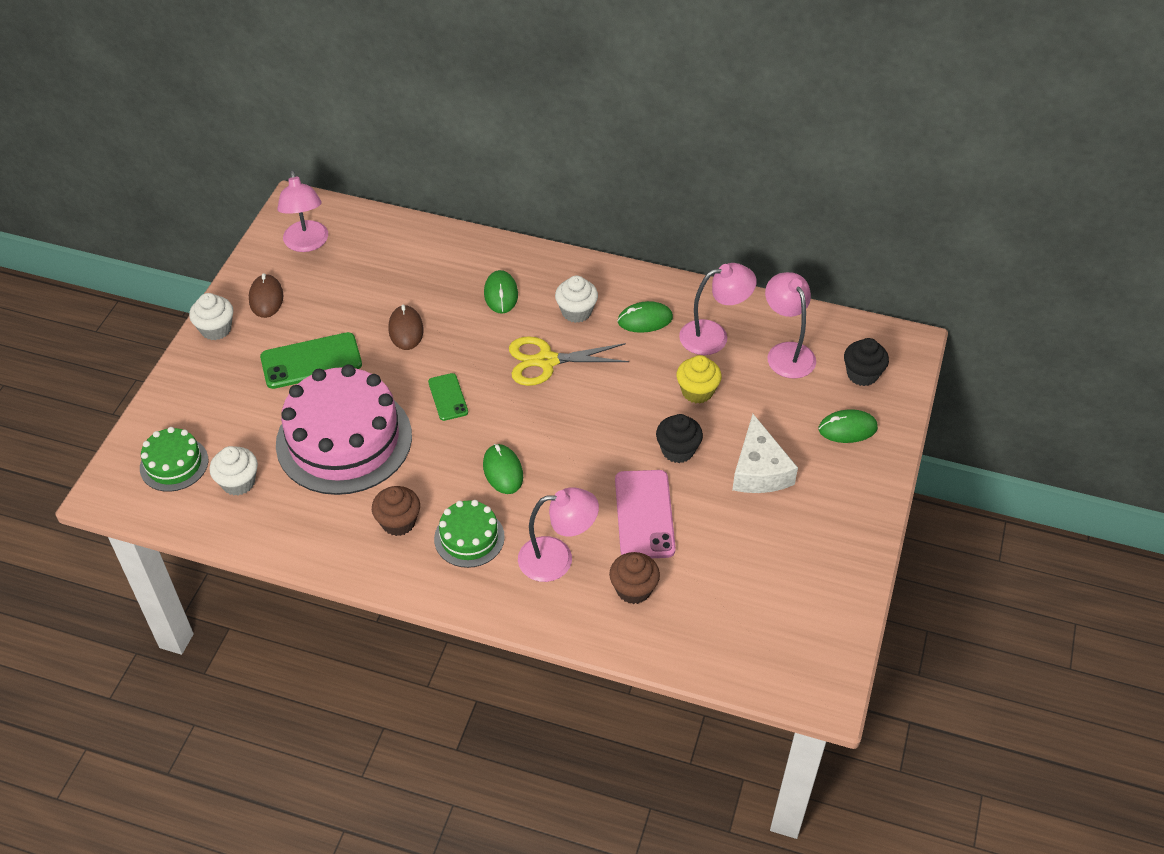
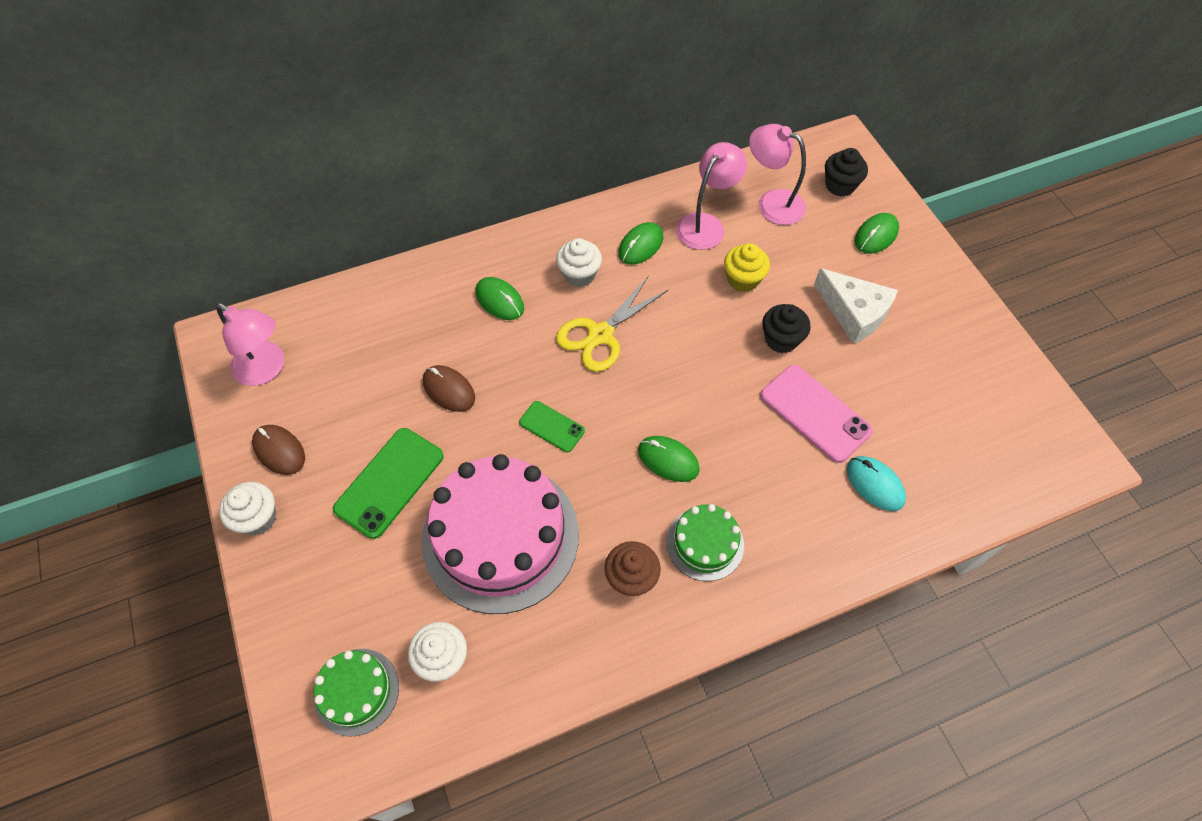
camera: 40 degrees left, 10 degrees up
(557, 558) = (792, 504): pink lamp -> none
(633, 589) = (875, 484): brown cupcake -> turquoise mouse

